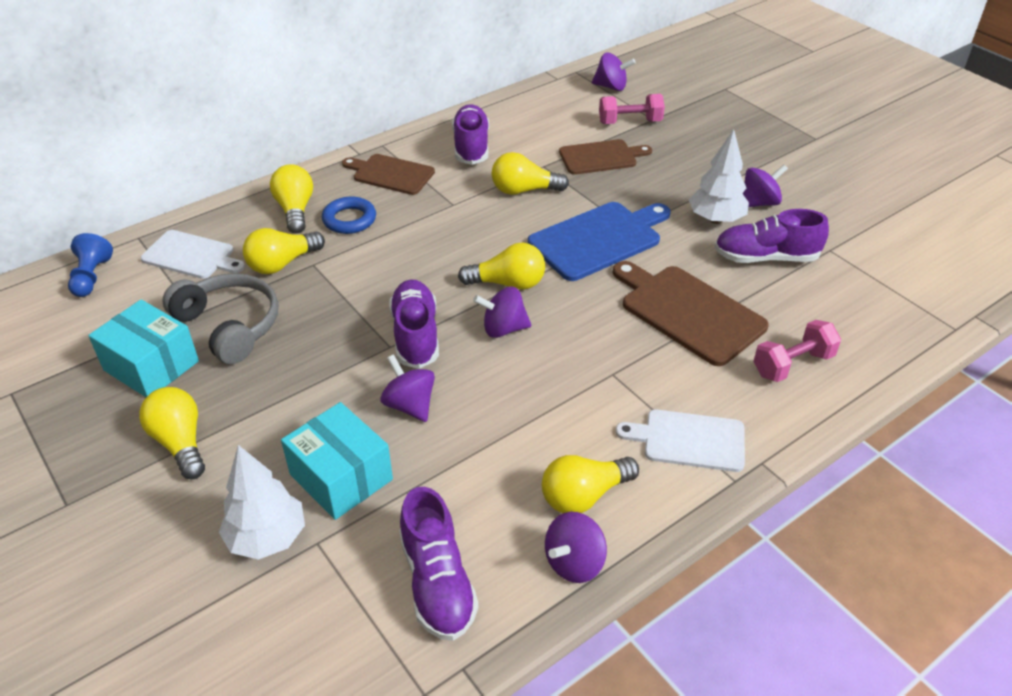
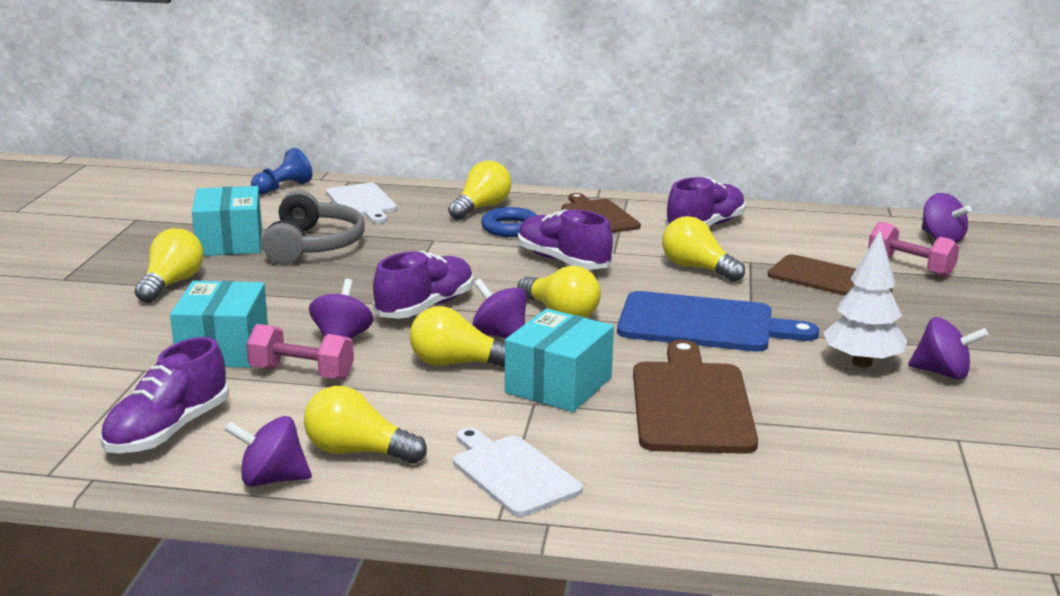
camera: 45 degrees right, 20 degrees down
(267, 538) = (124, 351): white tree -> none
(282, 263) = (412, 230): yellow light bulb -> yellow light bulb (457, 363)
(602, 348) = (558, 385): none -> turquoise box
(765, 257) = (861, 410): purple shoe -> purple shoe (562, 261)
(792, 364) = (725, 486): pink dumbbell -> pink dumbbell (301, 373)

